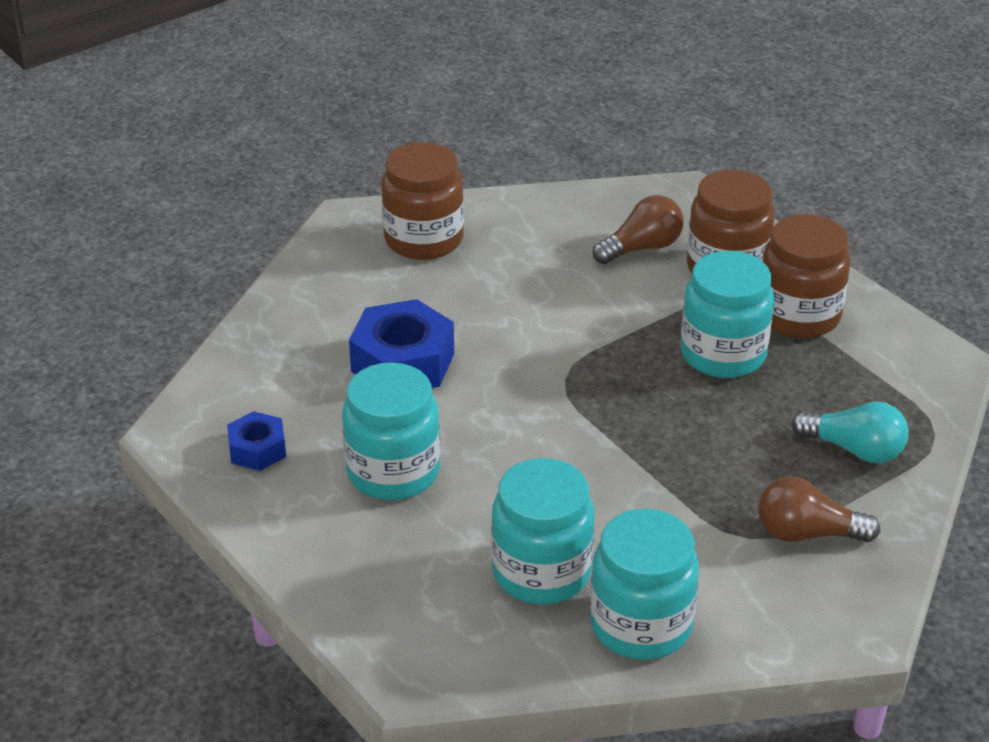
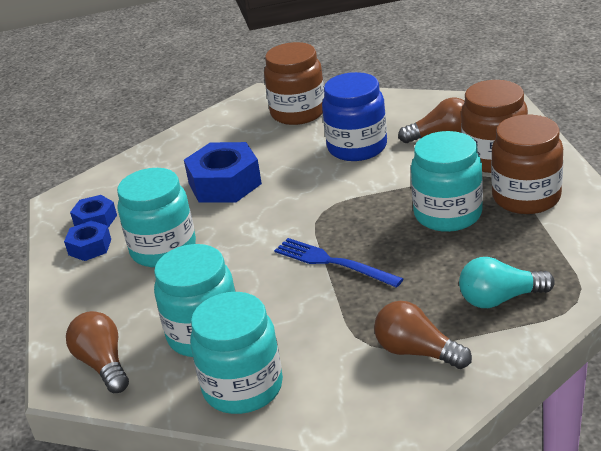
camera: 30 degrees right, 5 degrees down
(283, 490) = (90, 247): none -> blue nut
(441, 641) = (103, 364): none -> brown light bulb
(543, 280) = (357, 147): none -> blue jar
(630, 444) = (333, 262): none -> blue fork
(854, 449) = (500, 299): turquoise light bulb -> turquoise light bulb turned 120 degrees clockwise

